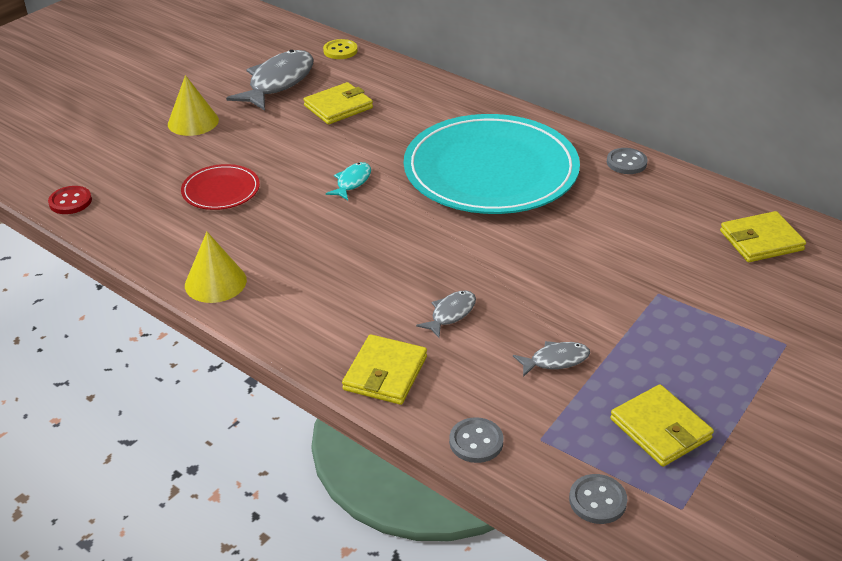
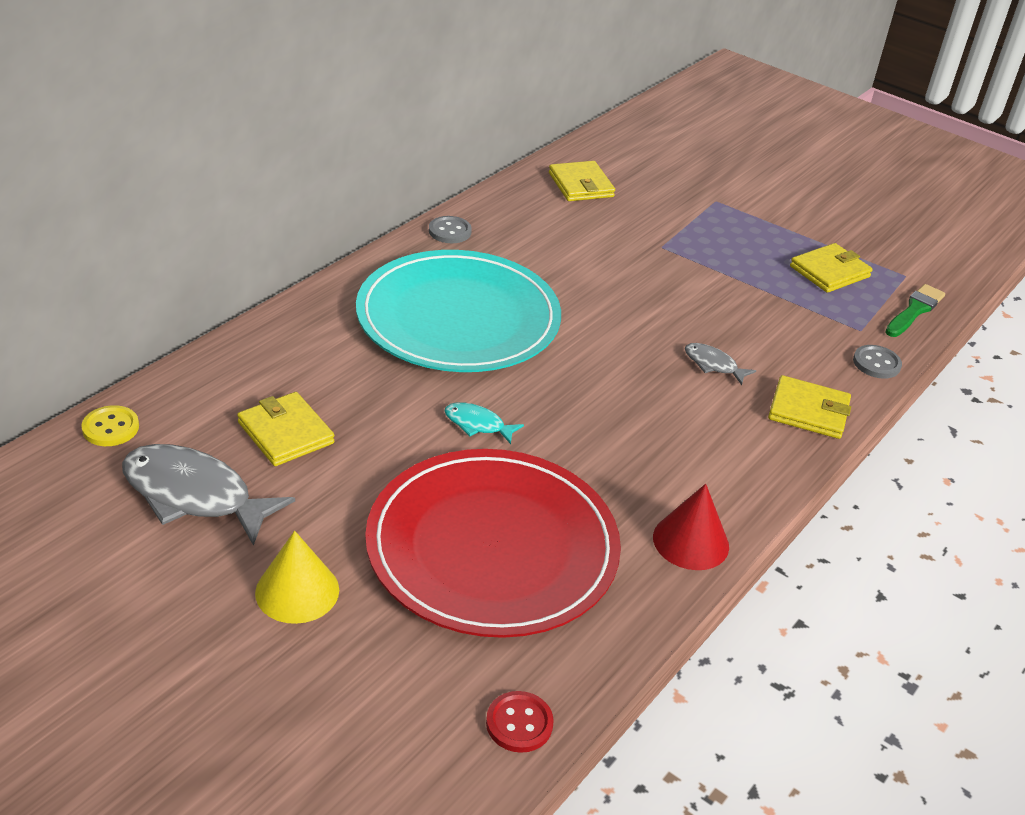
camera: 95 degrees left, 0 degrees up
(215, 282) = (691, 541): yellow cone -> red cone
(221, 190) = (492, 547): red plate -> red plate, size x2.29
(556, 360) = (764, 311): grey fish -> none
(597, 500) = (914, 310): grey button -> green brush

